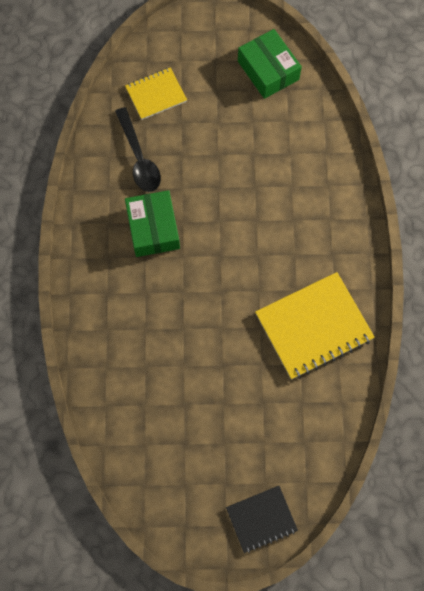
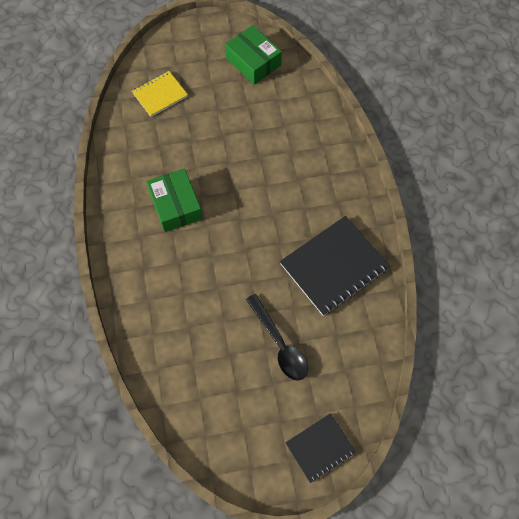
camera: 10 degrees left, 5 degrees down
(139, 158) = (153, 148): black spoon -> black spoon (279, 344)
(313, 326) = (334, 266): yellow notebook -> black notebook

